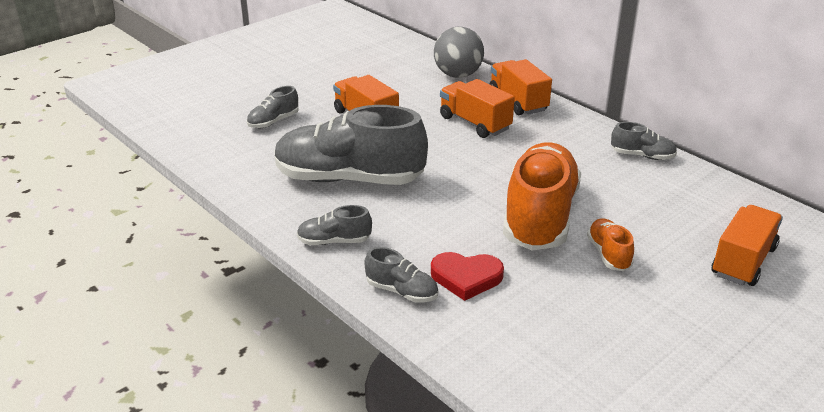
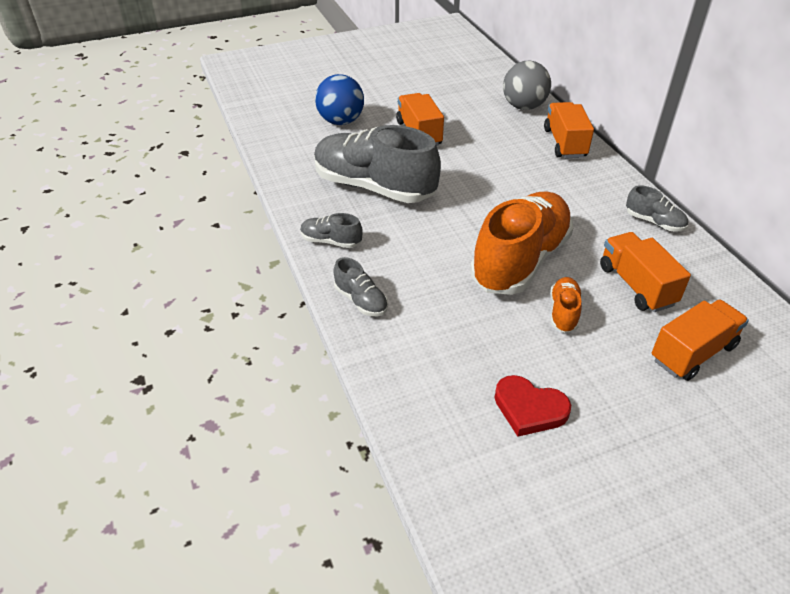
camera: 20 degrees right, 10 degrees up
(273, 122) = (341, 121): grey shoe -> blue ball
(466, 278) = (422, 302): red heart -> red heart (529, 409)
(475, 123) = (512, 157): orange truck -> orange truck (636, 285)

